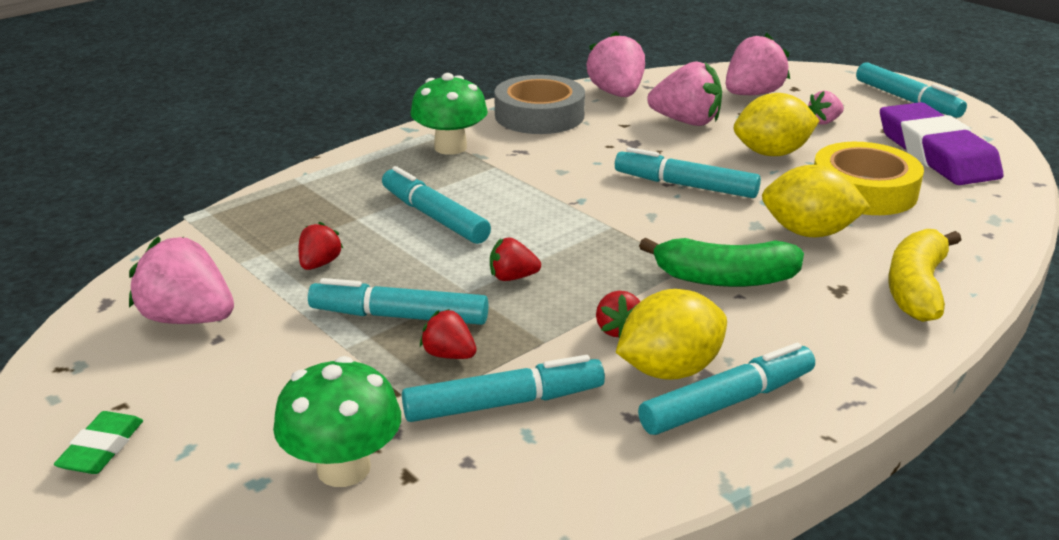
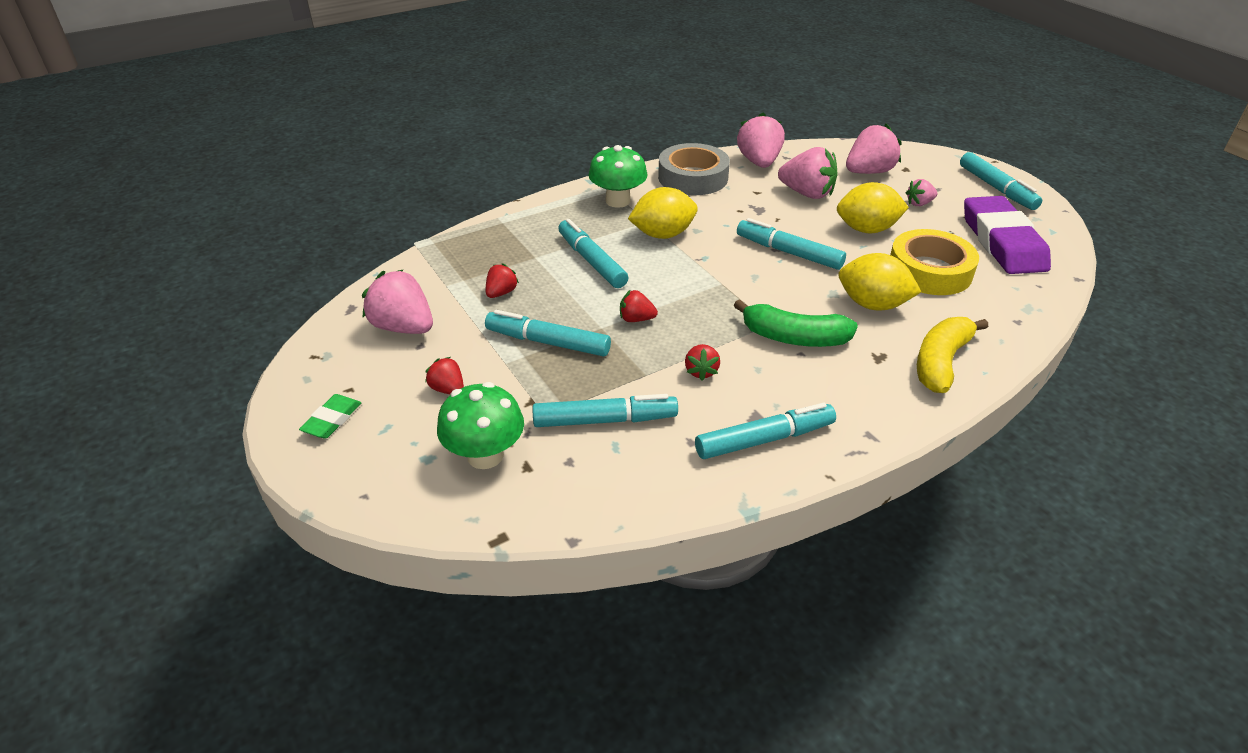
camera: 10 degrees right, 10 degrees up
(449, 355) = (575, 377): red strawberry -> red strawberry (448, 389)
(669, 370) = (730, 408): yellow lemon -> yellow lemon (663, 234)

